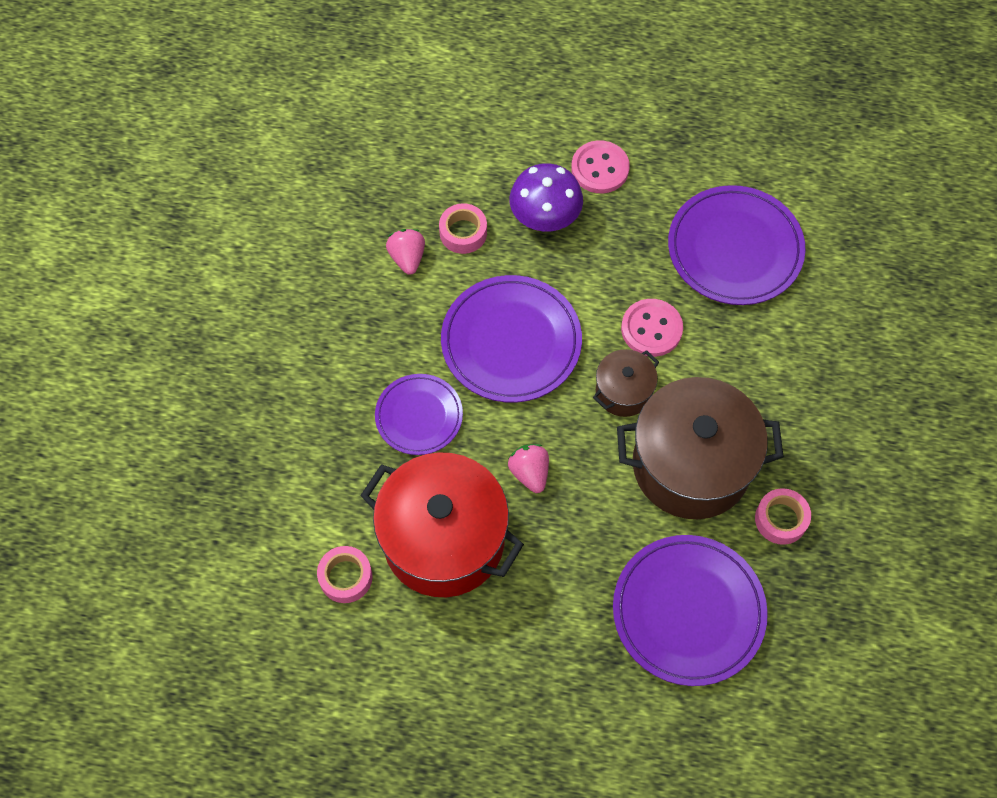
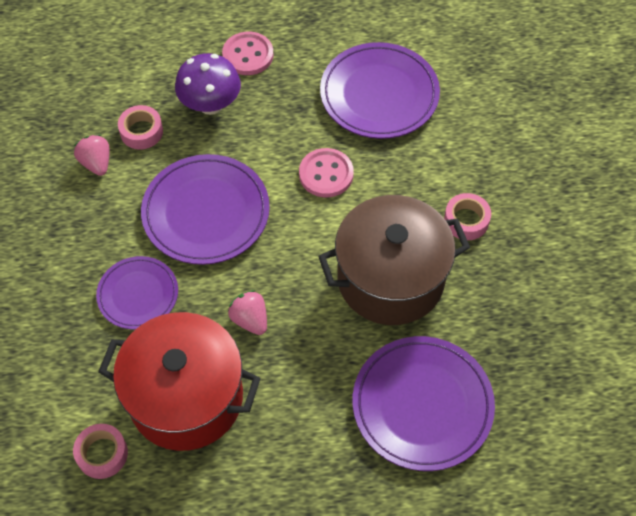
camera: 15 degrees left, 5 degrees down
(623, 391) = (315, 231): brown pot -> none
(781, 519) = (480, 306): pink tape -> pink tape (466, 220)

